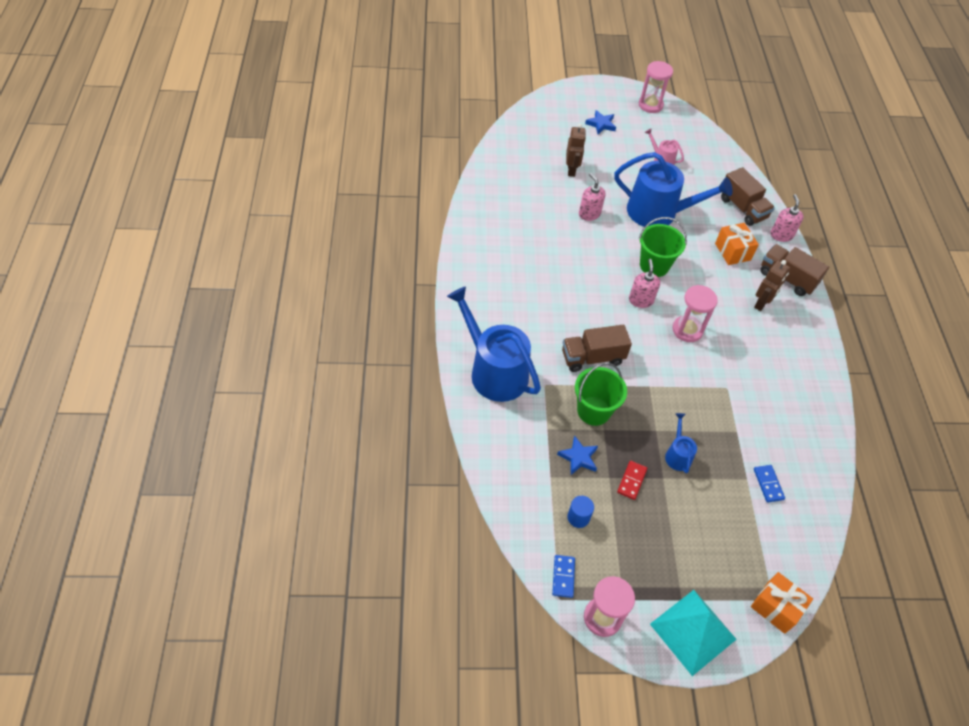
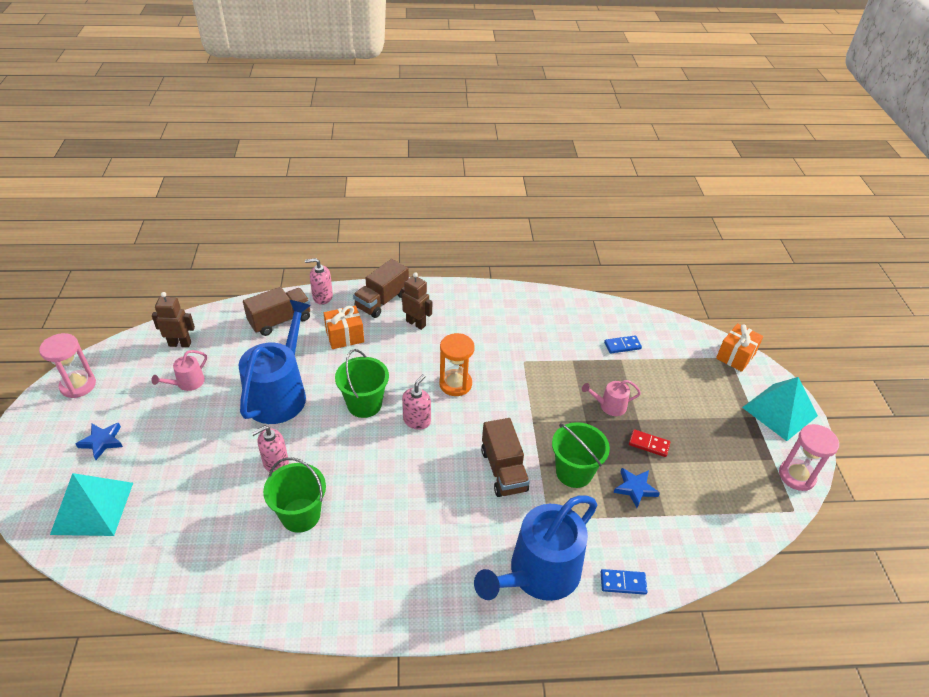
camera: 90 degrees left, 10 degrees down
(544, 230) = (300, 515): none -> green bucket
(547, 128) = (92, 507): none -> turquoise pyramid
(563, 577) = (771, 506): blue domino -> blue domino (623, 583)
(571, 170) = (189, 480): brown robot -> brown robot (180, 344)
(578, 517) = (703, 491): blue cylinder -> none
(641, 300) = (417, 420): pink soap dispenser -> pink soap dispenser turned 120 degrees clockwise
(677, 455) = (609, 406): blue watering can -> pink watering can
(687, 330) = (455, 384): pink hourglass -> orange hourglass

